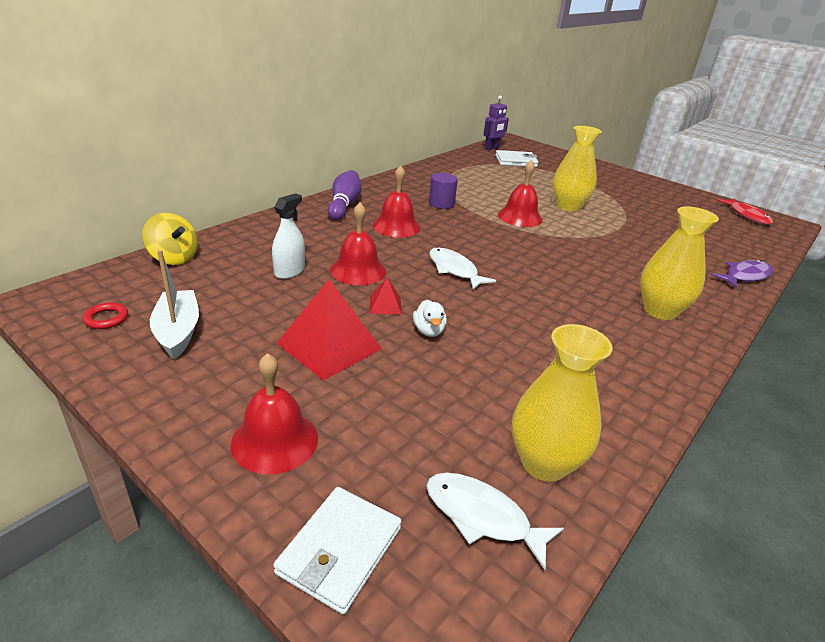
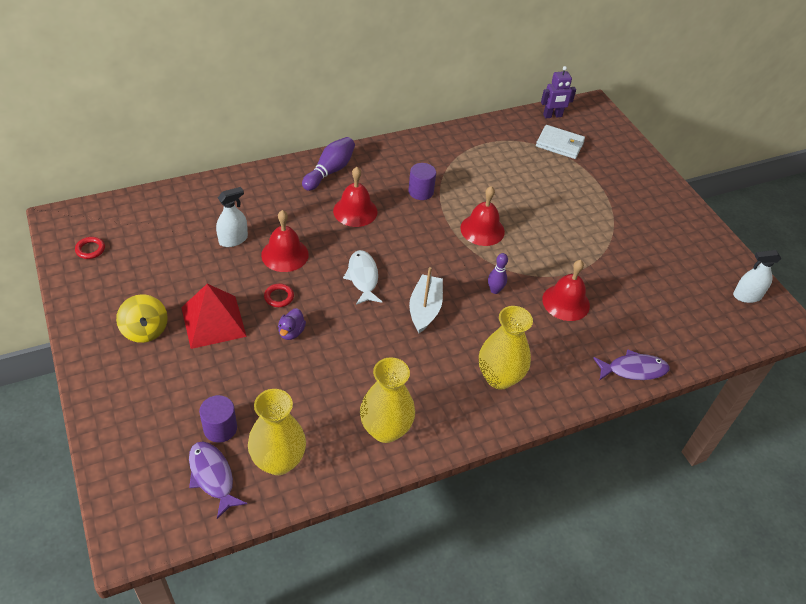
camera: 25 degrees right, 15 degrees up
(174, 258) = (160, 201): yellow spinning top -> yellow spinning top (145, 330)
(178, 331) = (127, 276): white boat -> white boat (425, 309)
(274, 440) = (135, 382): red bell -> red bell (566, 302)
(339, 551) = (125, 461): white wallet -> none
(385, 305) = (279, 297): red pyramid -> red ring
(429, 331) = (291, 332): white duck -> purple duck
(438, 453) = (220, 428): none -> purple cylinder
(482, 517) = (212, 476): white fish -> purple fish
(568, 206) = (548, 228): yellow vase -> yellow vase (385, 430)
(578, 252) = (495, 290): none -> purple bowling pin
(747, 215) = (747, 296): red fish -> white spray bottle

